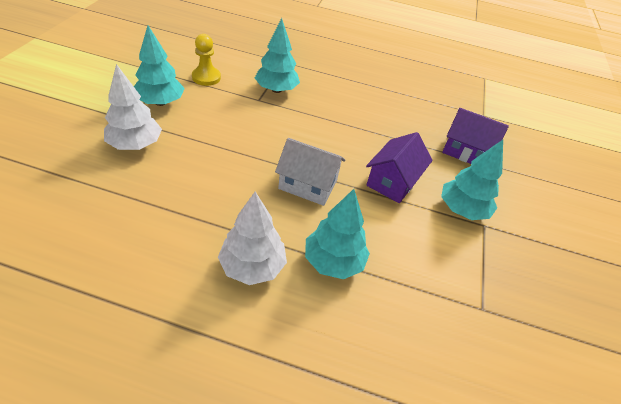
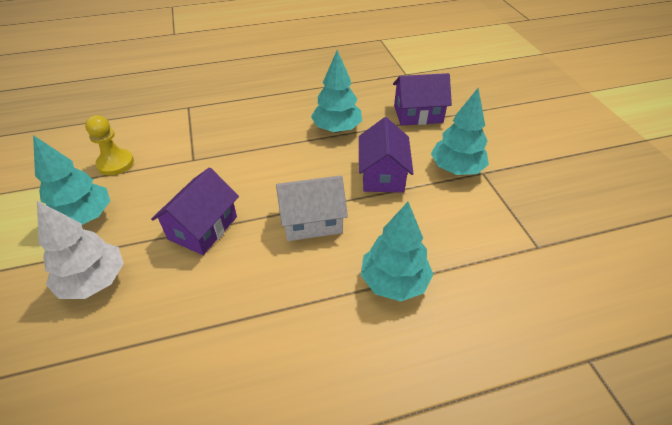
camera: 25 degrees left, 0 degrees up
(228, 148) = (203, 228): none -> purple house
(252, 266) = (327, 335): white tree -> none
(276, 90) = (203, 140): turquoise tree -> turquoise tree (337, 129)

